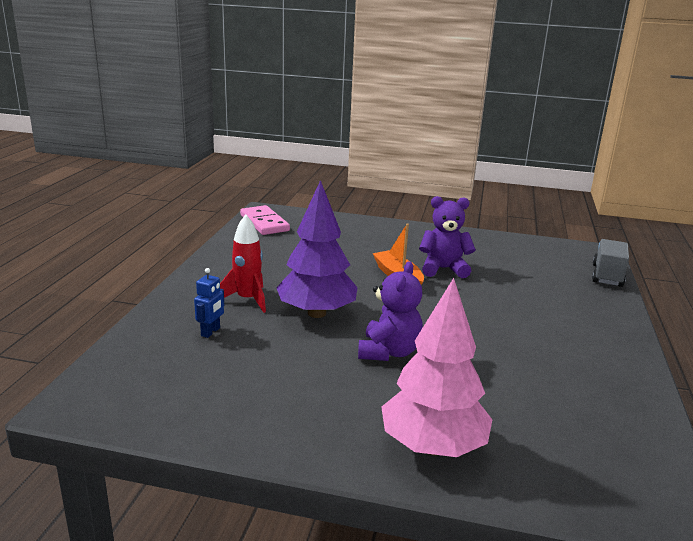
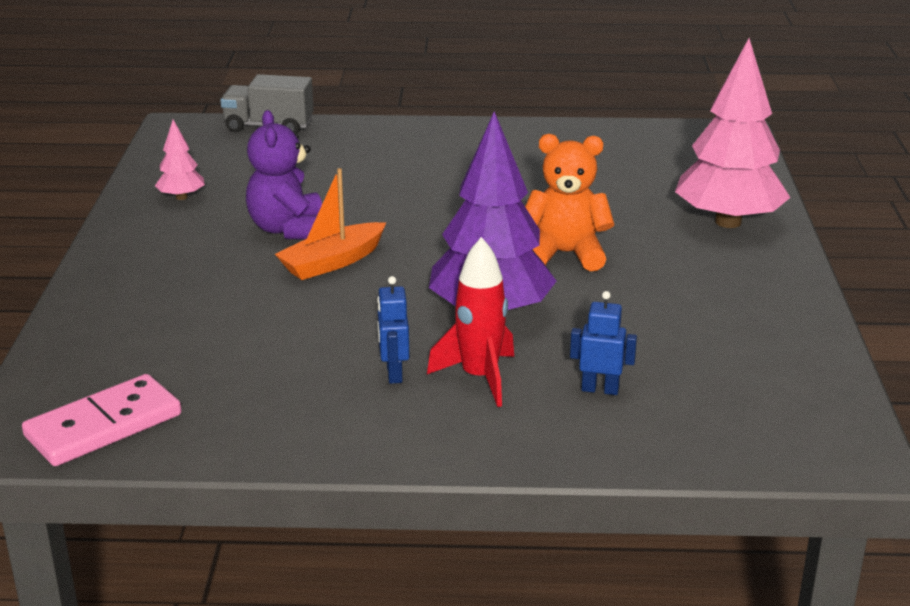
camera: 100 degrees left, 5 degrees up
(266, 279) = (394, 374): none -> blue robot
(389, 352) = (565, 254): purple teddy bear -> orange teddy bear
(489, 246) = (181, 197): none -> pink tree

